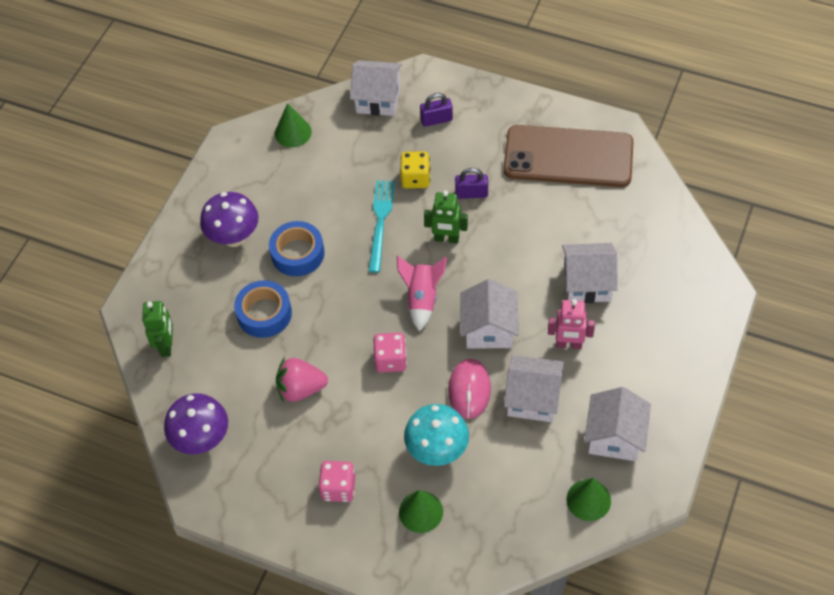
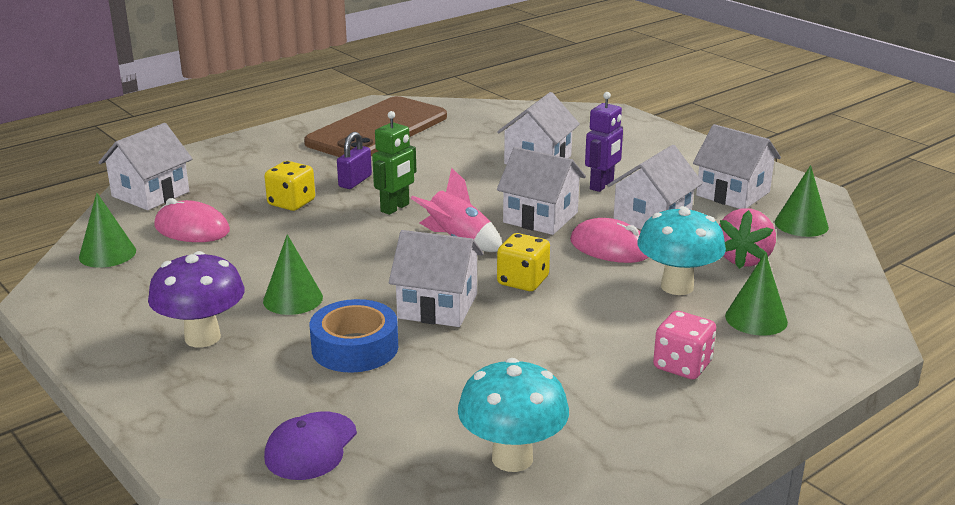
camera: 65 degrees left, 30 degrees down
(167, 346) = (311, 446): green robot -> purple cap
(202, 440) = (512, 458): purple mushroom -> turquoise mushroom
(297, 253) = (293, 299): blue tape -> green cone
(301, 389) = (504, 352): pink strawberry -> pink strawberry (744, 259)
(333, 330) = (438, 306): none -> white house
(348, 151) = (192, 229): none -> pink mouse
(380, 222) = (321, 236): turquoise fork -> none
(391, 360) = (523, 281): pink dice -> yellow dice
(436, 120) = (232, 173): purple padlock -> none
(569, 344) = (602, 185): pink robot -> purple robot

